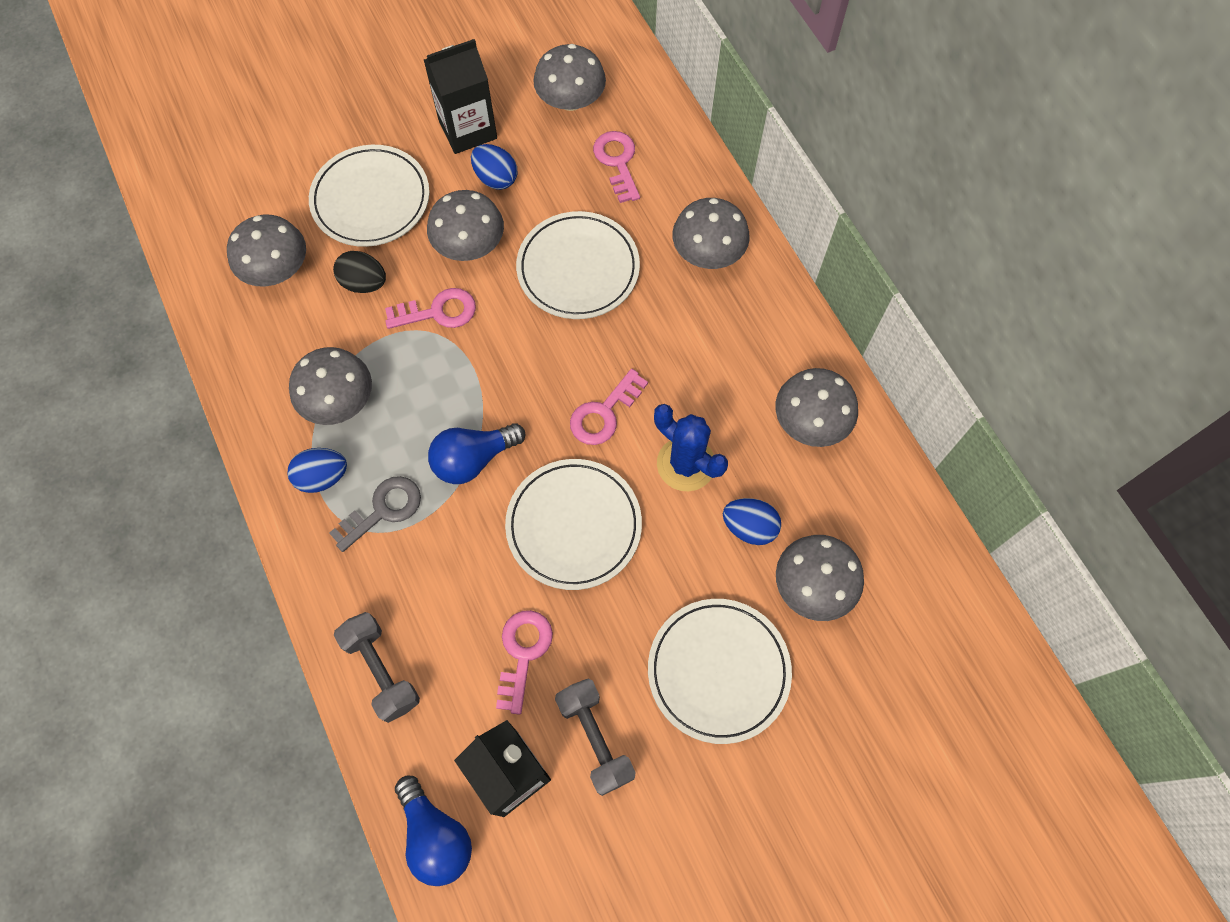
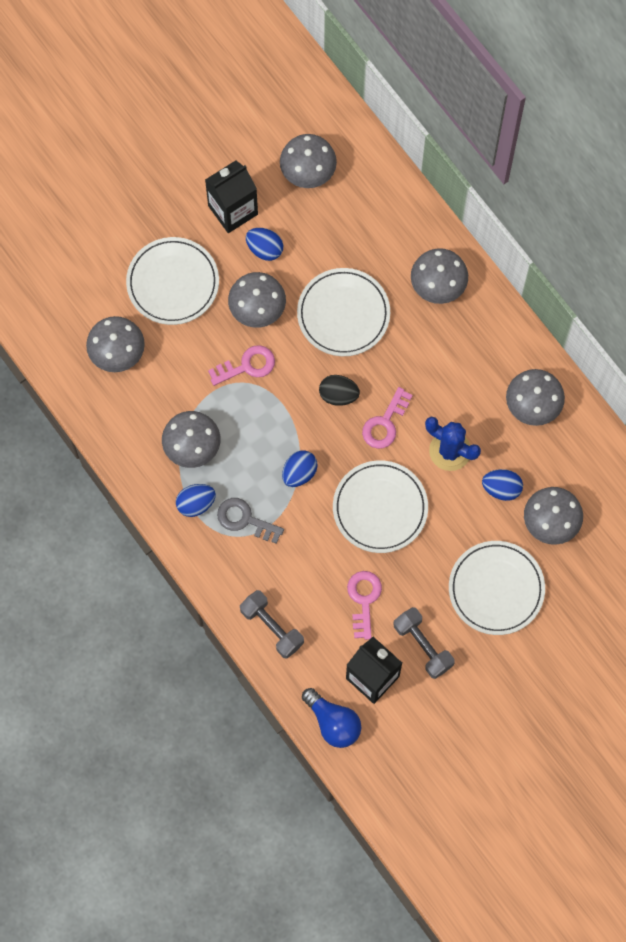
camera: 10 degrees left, 5 degrees up
(364, 283) = (186, 352): black egg -> black egg (338, 395)
(383, 510) = (245, 519): grey key -> grey key turned 105 degrees counterclockwise
(473, 459) = (299, 473): blue light bulb -> blue egg
(617, 162) = (355, 219): pink key -> none

